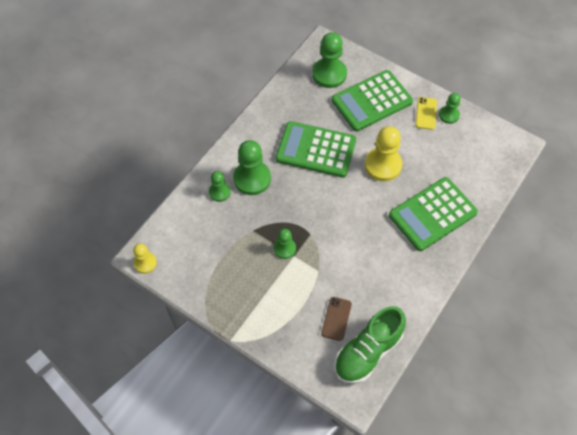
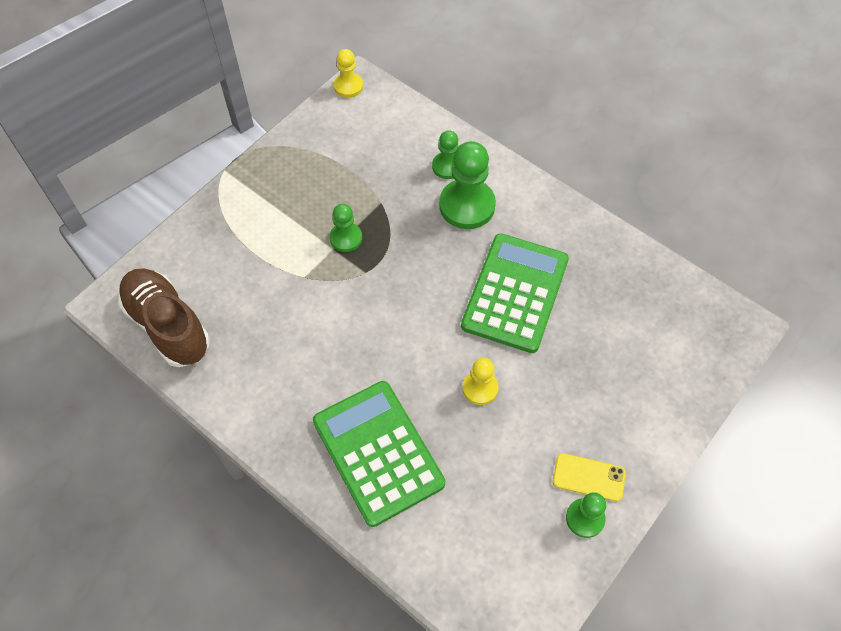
camera: 95 degrees right, 0 degrees up
(329, 74) = (673, 327): green pawn -> none
(336, 319) = (226, 292): brown phone -> none
(368, 352) = (168, 326): green shoe -> brown shoe
(371, 101) = (615, 388): green calculator -> none
(383, 165) = (480, 388): yellow pawn -> yellow pawn, size x0.57

